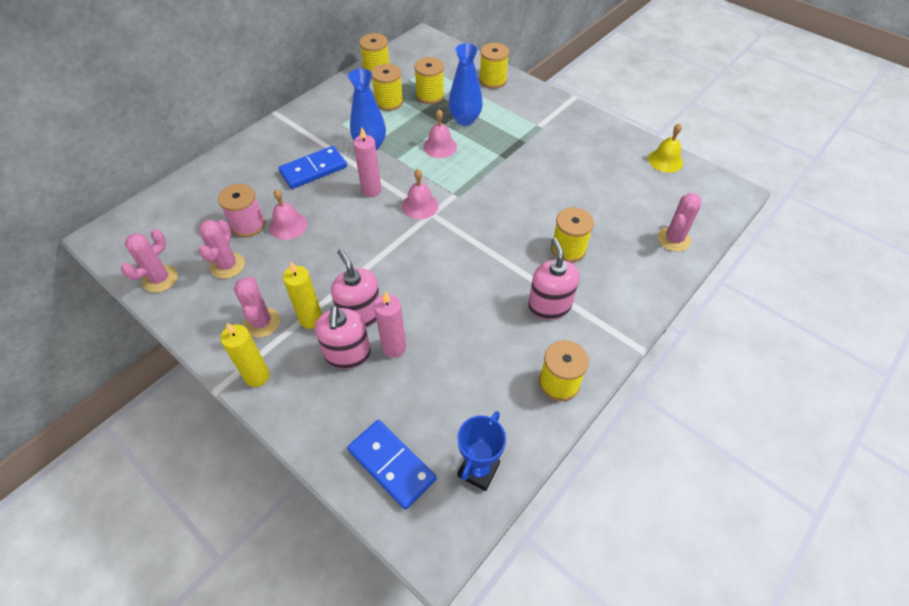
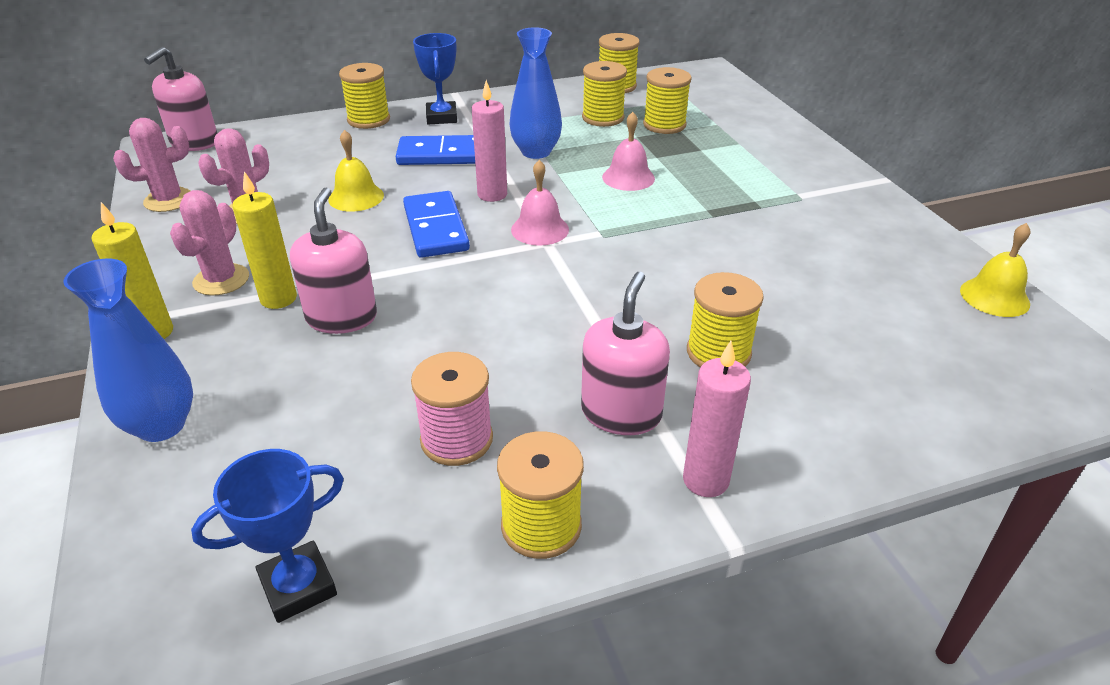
camera: 30 degrees right, 15 degrees down
(248, 225) = (313, 182): pink spool -> pink spool (456, 439)
(285, 137) = (441, 117): none -> blue trophy
(288, 225) = (356, 197): pink bell -> yellow bell
(347, 354) = (280, 354): pink soap dispenser -> pink soap dispenser (194, 142)
(392, 464) = (191, 513): blue domino -> blue domino (436, 228)
(394, 347) = (345, 371): pink candle -> pink candle (705, 480)
(465, 119) = (691, 160): blue vase -> blue vase (161, 425)
(493, 80) = (770, 131): yellow spool -> yellow spool (368, 120)
(674, 239) = (929, 407): pink cactus -> none

